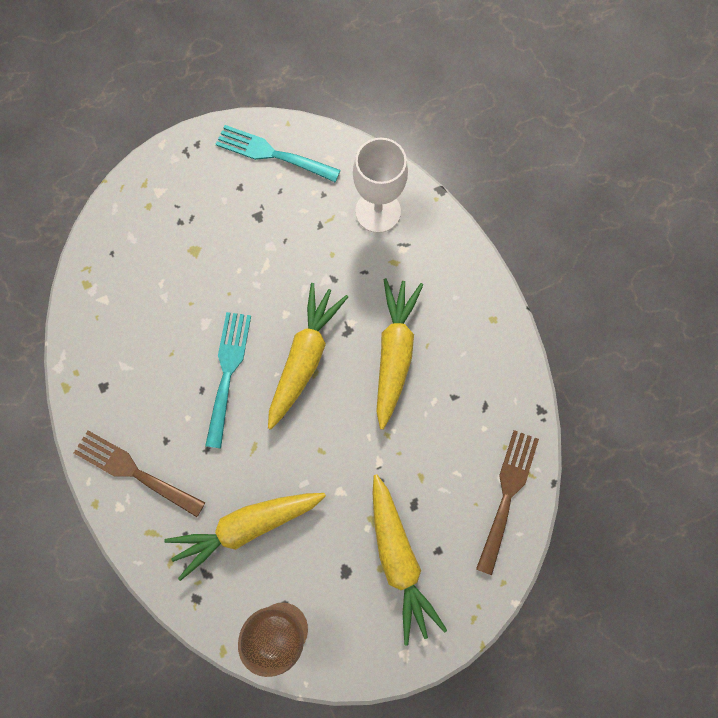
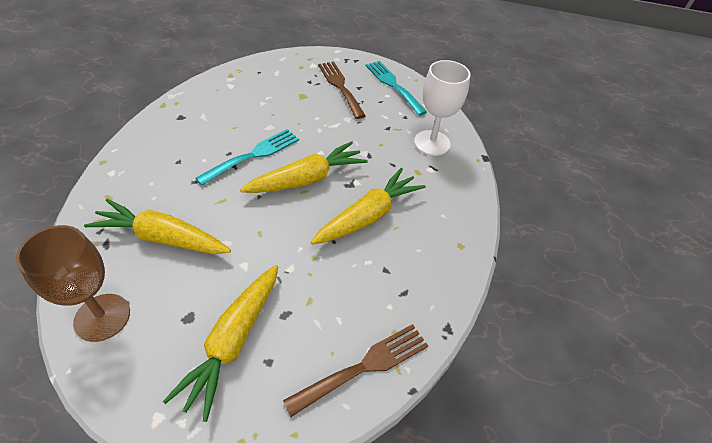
camera: 35 degrees right, 25 degrees down
(134, 472) = (142, 162): brown fork -> brown fork (340, 86)

